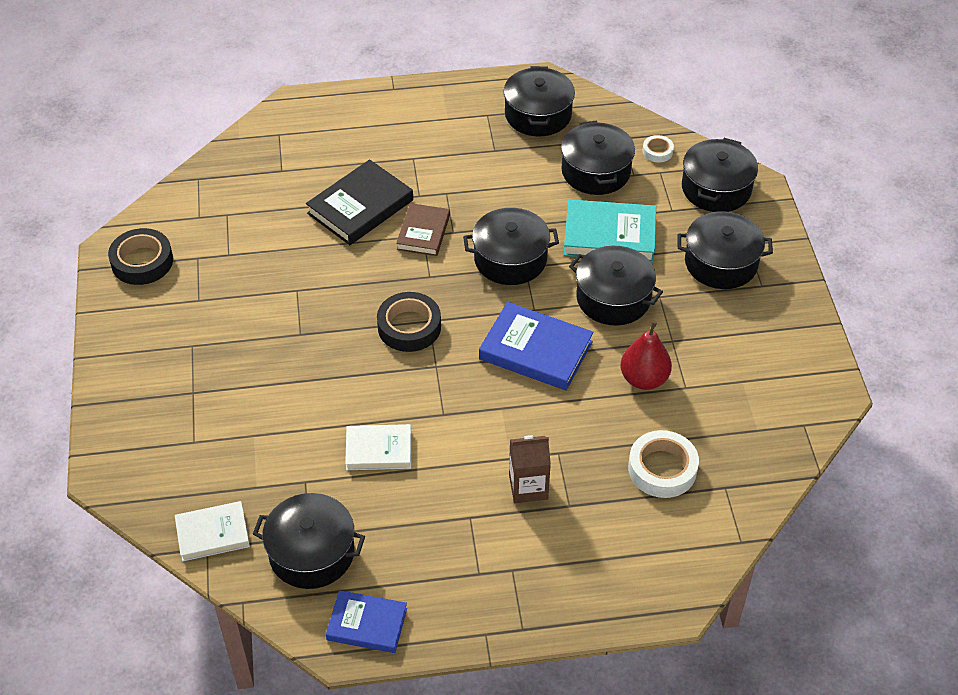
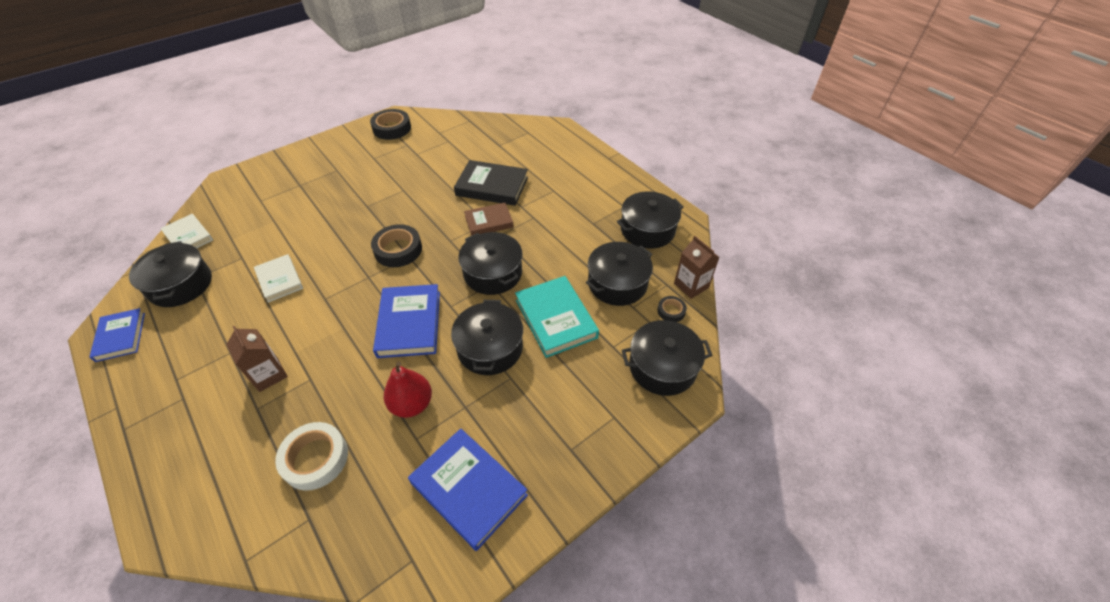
camera: 60 degrees right, 0 degrees up
(636, 122) = (691, 285): none -> brown carton
(657, 151) = (671, 311): white tape -> black tape
(721, 263) = (577, 406): black pot -> none
(760, 367) = (468, 489): none -> blue book

